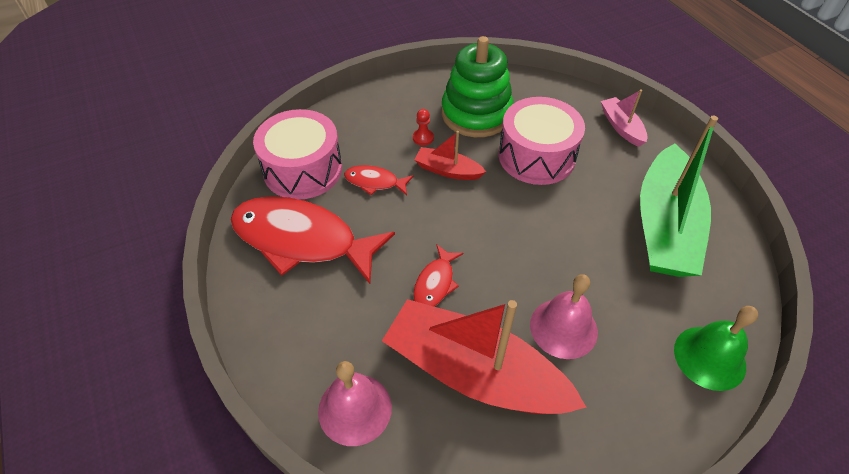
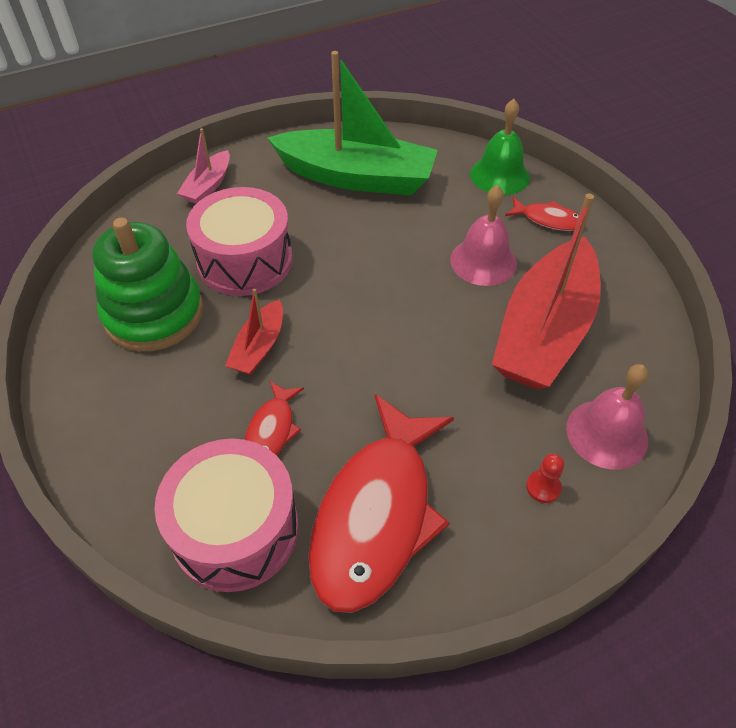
camera: 90 degrees left, 0 degrees up
(423, 138) = (191, 374): red pawn -> red pawn (543, 487)
(435, 283) = (438, 362): red fish -> red fish (548, 220)
(621, 127) = (208, 186): pink boat -> pink boat turned 45 degrees counterclockwise

